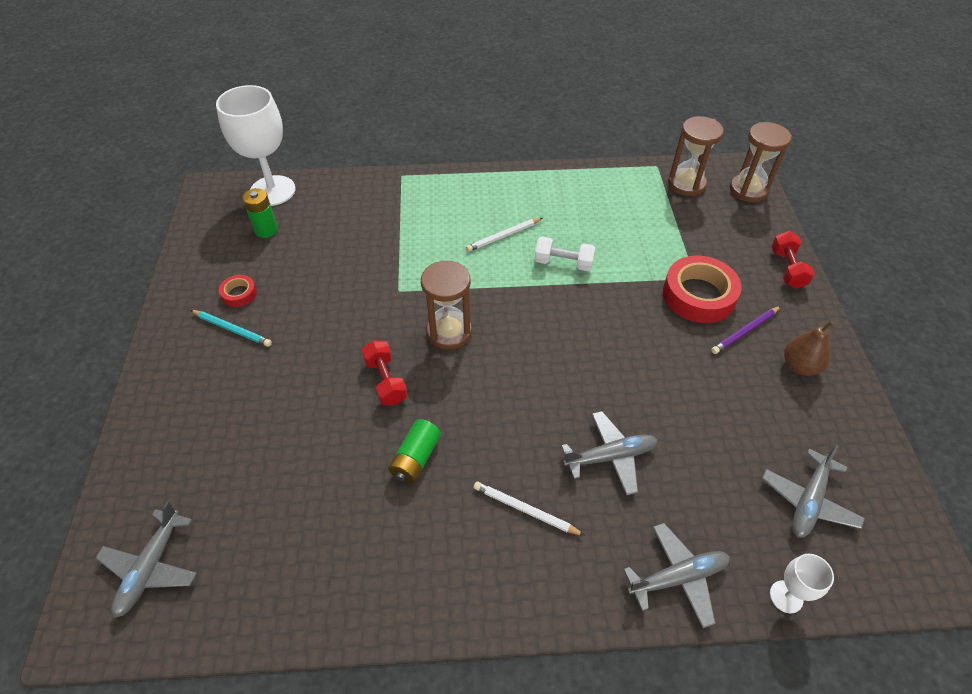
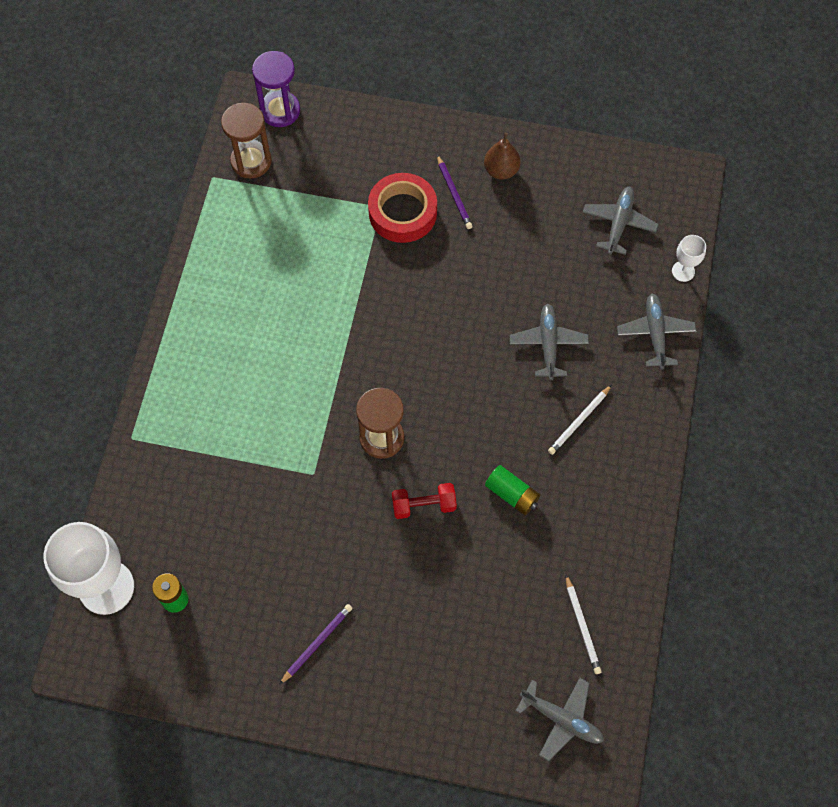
camera: 75 degrees left, 15 degrees up
(232, 329) = (317, 643): turquoise pencil -> purple pencil
(239, 294) = (268, 634): red tape -> none
(503, 236) = (268, 356): white pencil -> white pencil (582, 626)
(563, 263) = (325, 312): white dumbbell -> none
(748, 190) = (280, 110): brown hourglass -> purple hourglass
(787, 269) = (393, 128): red dumbbell -> none
(808, 501) = (618, 223): grey plane -> grey plane turned 120 degrees counterclockwise

